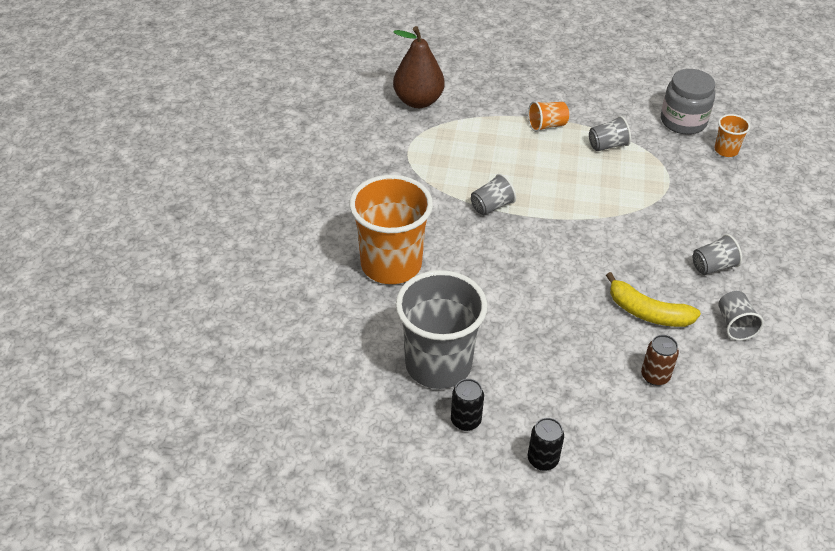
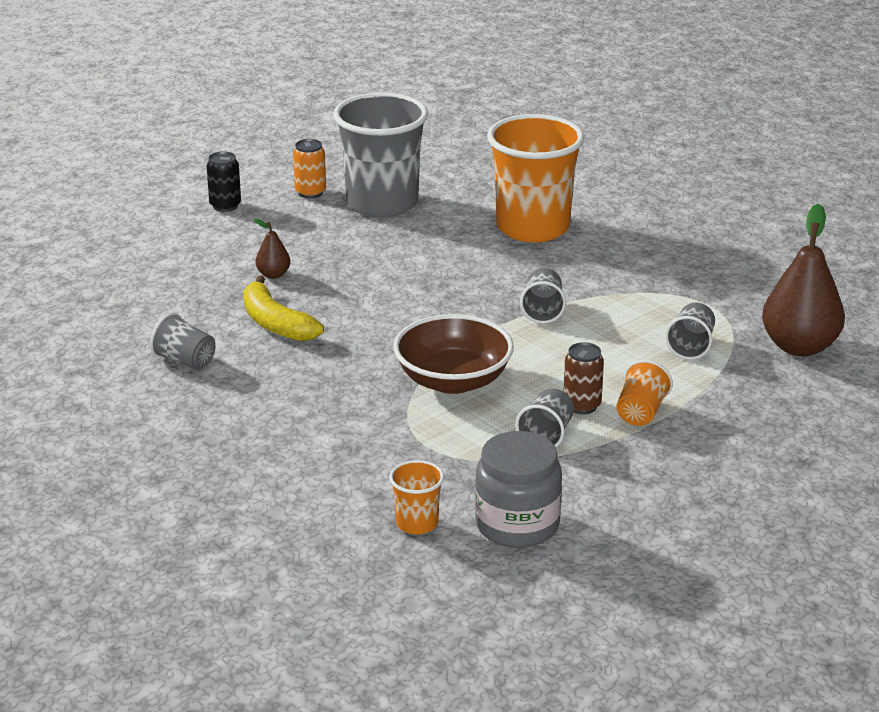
camera: 130 degrees right, 15 degrees down
(465, 421) = (310, 192): black can -> orange can
(598, 355) = (273, 274): none -> brown pear
(605, 202) = (453, 380): none -> brown bowl
(647, 312) = (276, 323): yellow banana -> yellow banana turned 105 degrees counterclockwise
(655, 376) = (208, 289): brown can -> brown can (582, 406)
(713, 266) = (266, 393): grey cup -> grey cup (691, 346)

